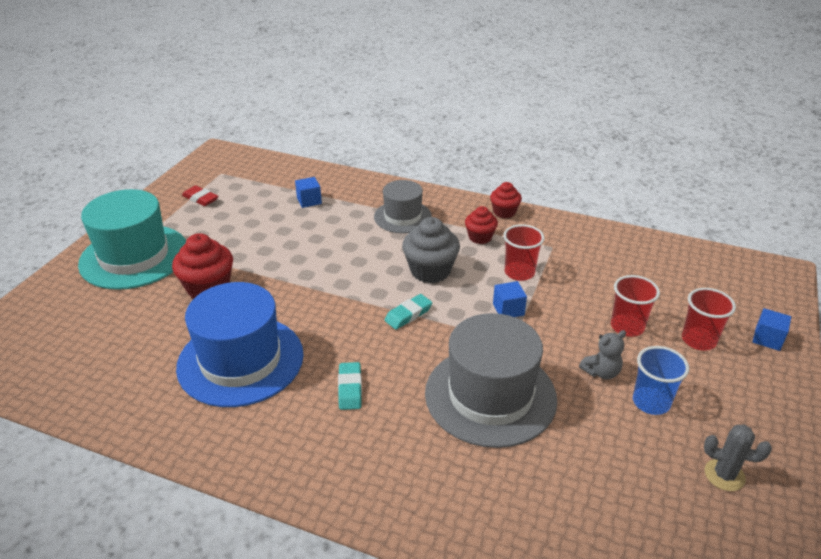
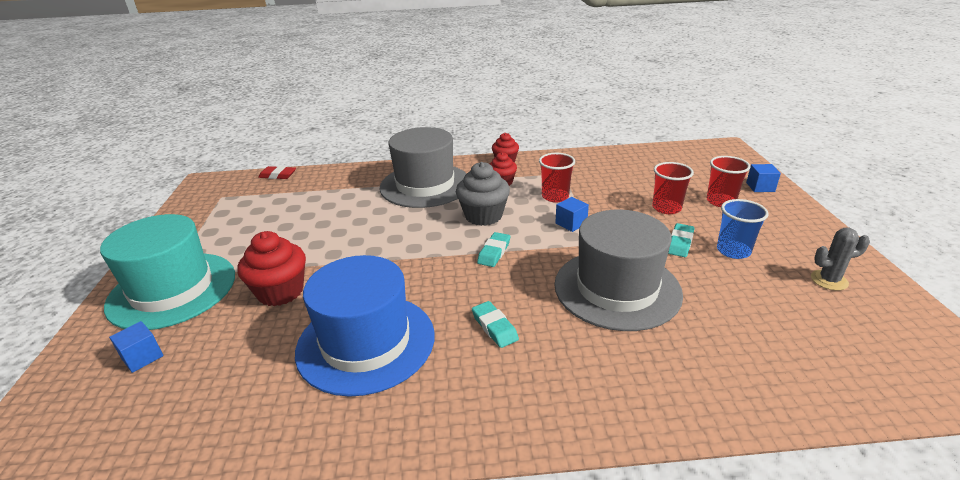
camera: 25 degrees left, 5 degrees down
(200, 198) = (214, 221): red eraser -> red eraser (278, 175)
(309, 201) = (329, 195): blue cube -> blue cube (142, 357)
(402, 217) = (425, 185): grey hat -> grey hat, size x1.69
(601, 372) = (680, 243): grey teddy bear -> turquoise eraser

